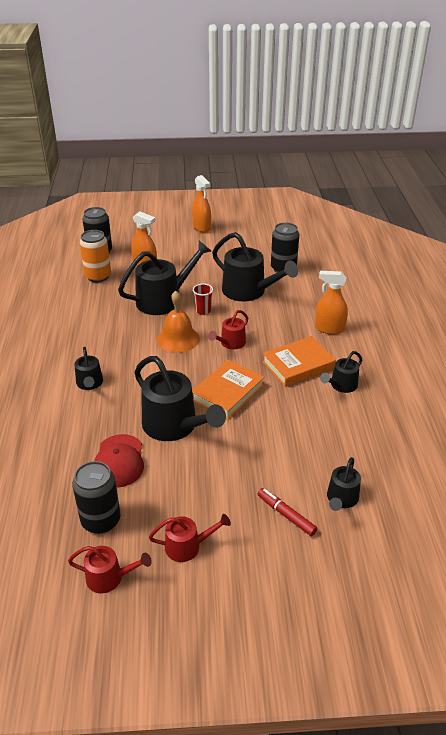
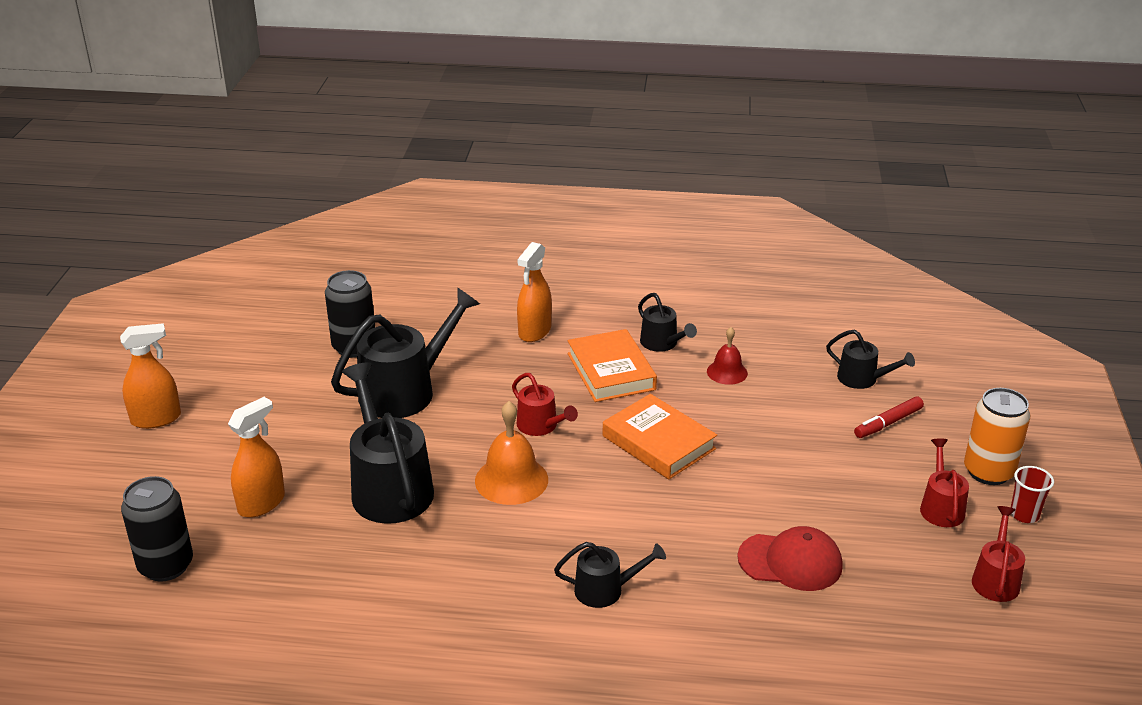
camera: 80 degrees left, 5 degrees down
(98, 276) = (264, 571): orange can -> orange can (988, 472)
(101, 521) = (903, 584): black can -> none
(174, 426) = (722, 501): black watering can -> none
(203, 311) = (441, 445): red cup -> red cup (1024, 514)
(319, 420) = (727, 372): none -> red bell

